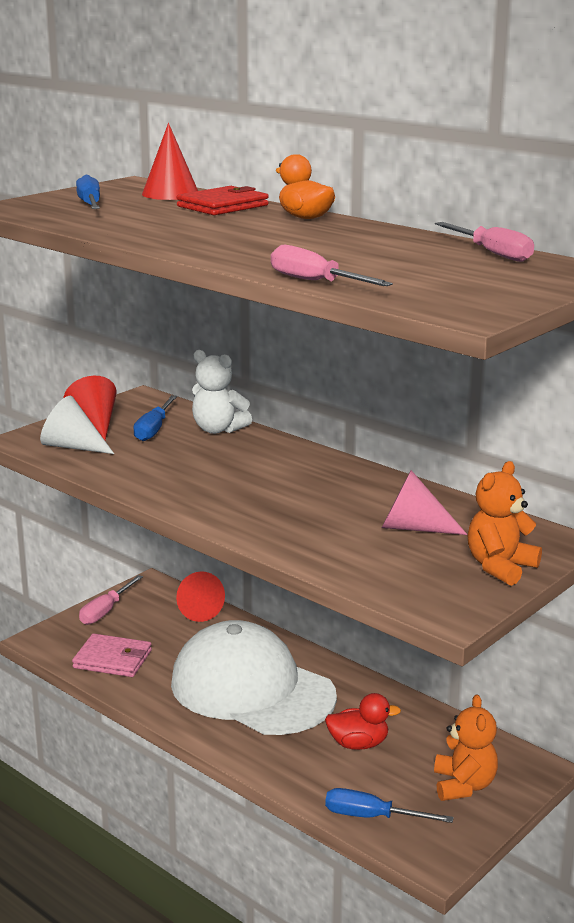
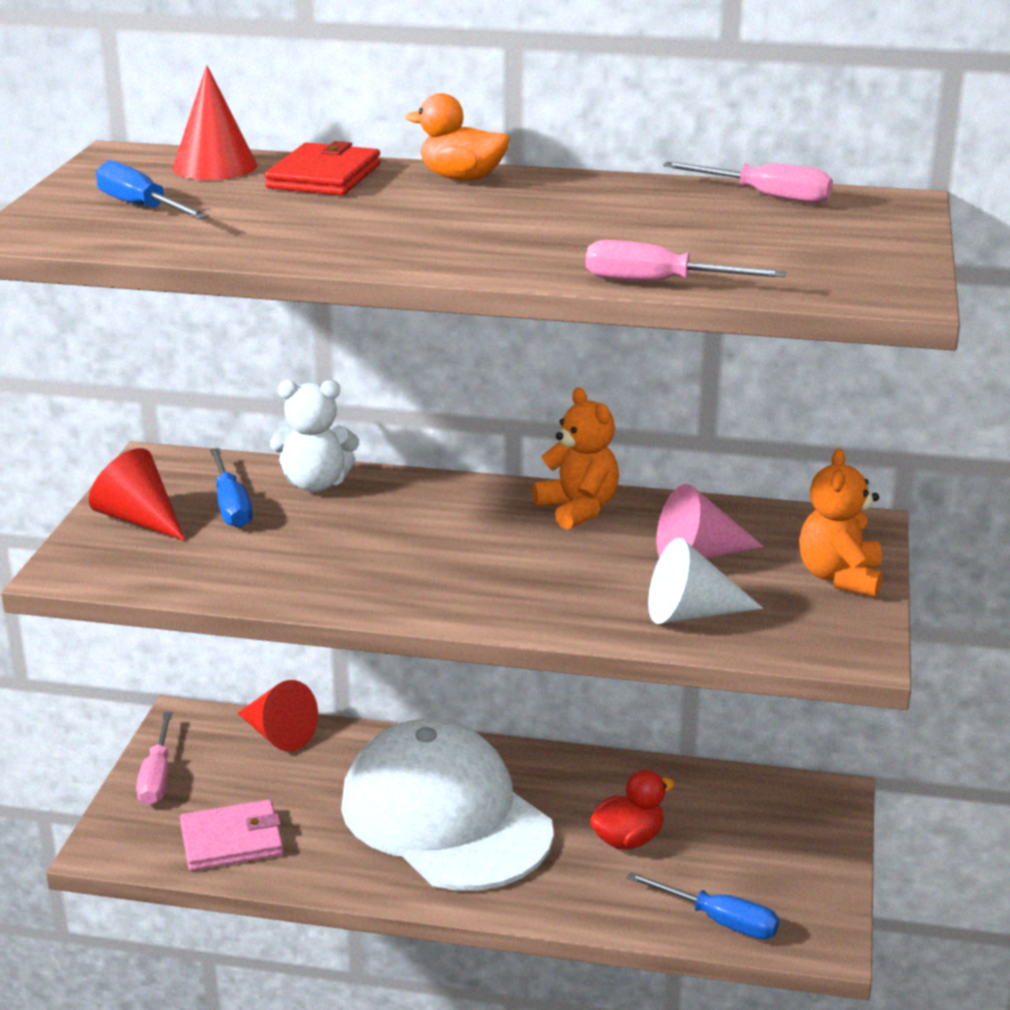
camera: 30 degrees left, 5 degrees up
(73, 446) = (152, 562): white cone -> white cone (691, 613)
(252, 689) = (445, 816): white cap -> white cap turned 45 degrees clockwise
(372, 817) = (719, 920): blue screwdriver -> blue screwdriver turned 135 degrees counterclockwise
(463, 785) = (779, 845): orange teddy bear -> orange teddy bear (578, 509)

